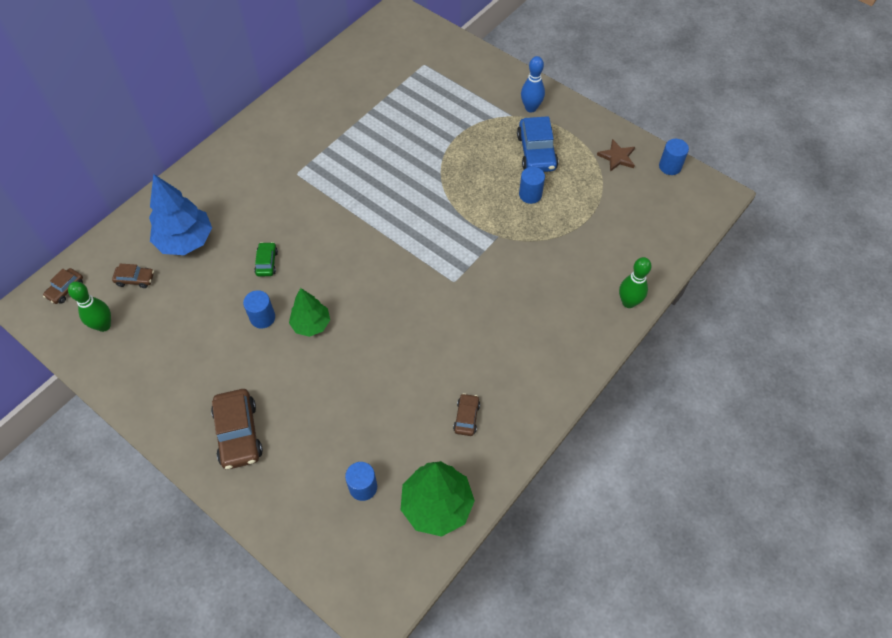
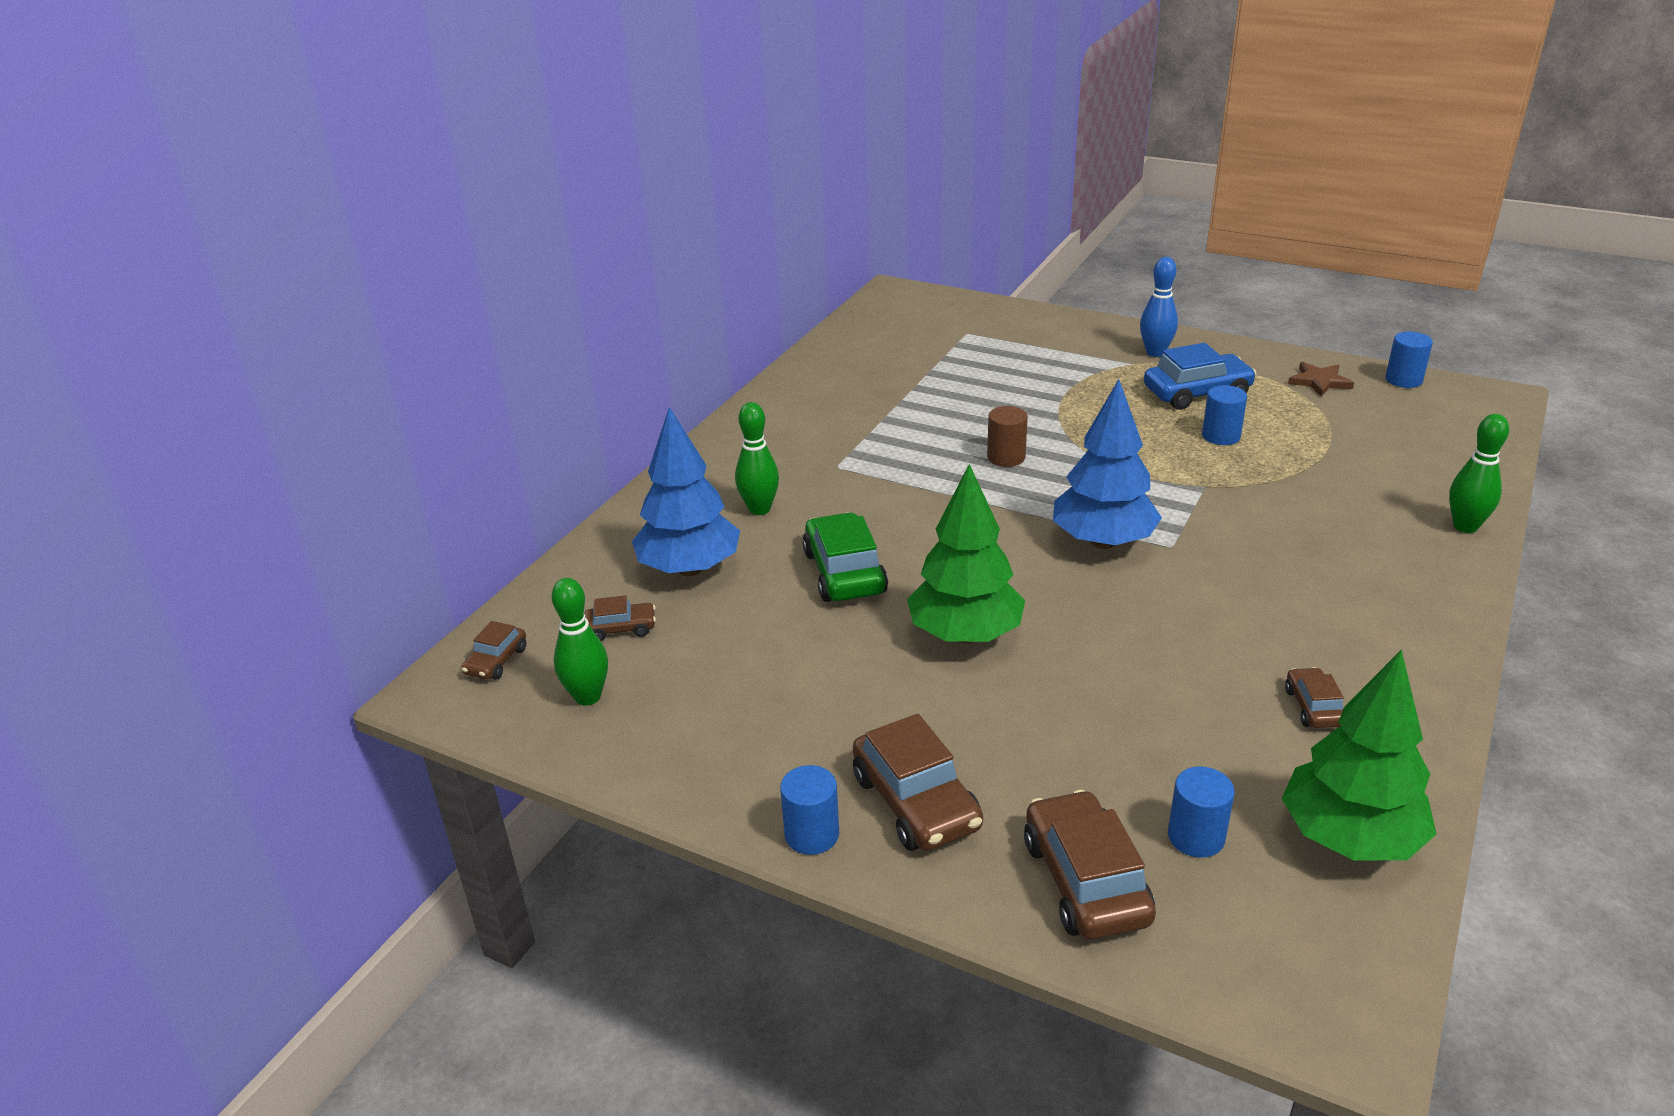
camera: 10 degrees left, 25 degrees down
(240, 201) = (759, 509): none -> green bowling pin
(262, 317) = (874, 640): blue cylinder -> blue cylinder (811, 834)
(267, 262) = (844, 572): green car -> green car, size x1.86
(297, 501) = (1085, 881): none -> brown car
(311, 324) = (965, 634): green tree -> green tree, size x1.58
(396, 186) = (1006, 457): none -> brown cylinder
(417, 269) = (1103, 542): none -> blue tree
(536, 152) = (1197, 393): blue car -> blue car turned 90 degrees counterclockwise

